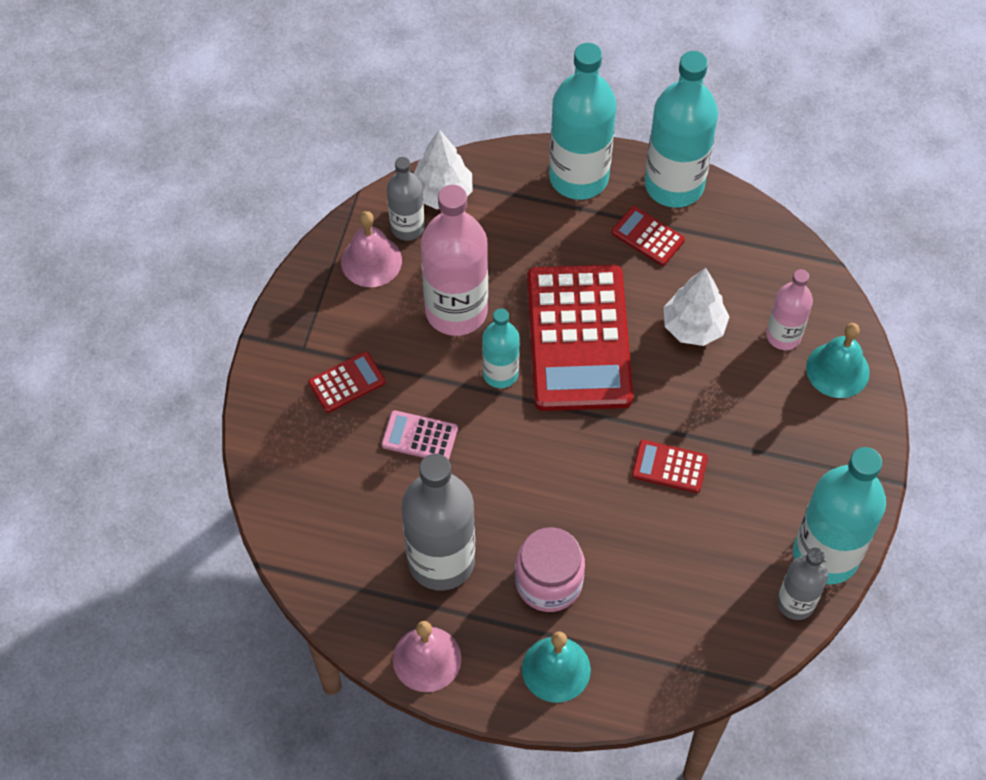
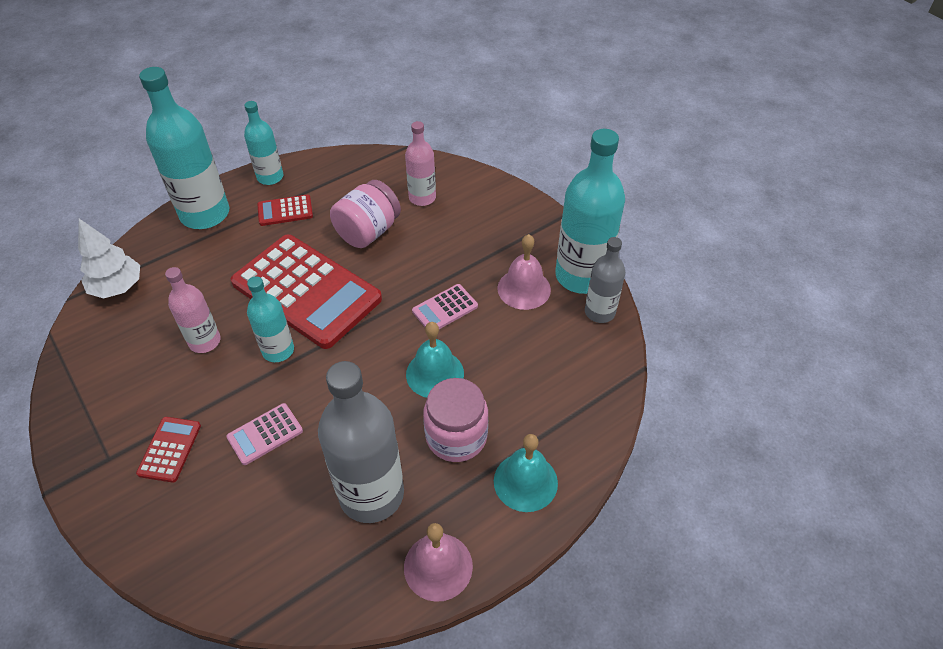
camera: 50 degrees left, 10 degrees down
(371, 261) = (105, 363): pink bell -> pink bell (524, 288)
(407, 227) = (112, 324): grey bottle -> none
(456, 311) = (204, 341): pink bottle -> pink bottle, size x0.56
(669, 467) = (445, 309): red calculator -> pink calculator
(674, 185) = (270, 177): turquoise bottle -> turquoise bottle, size x0.56
(693, 327) = (368, 232): white tree -> pink jar
(837, 370) = (470, 190): turquoise bell -> turquoise bell (435, 373)

